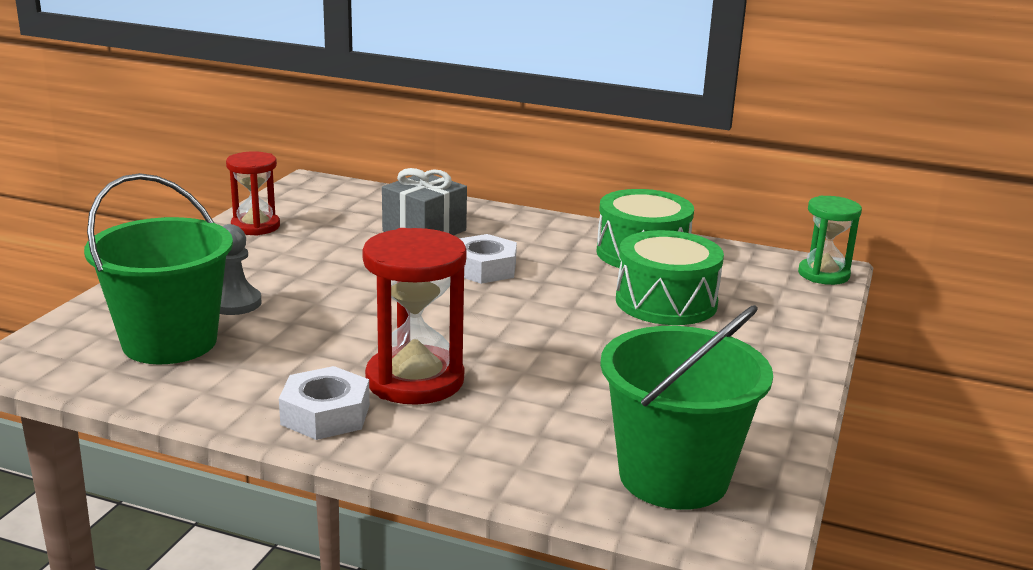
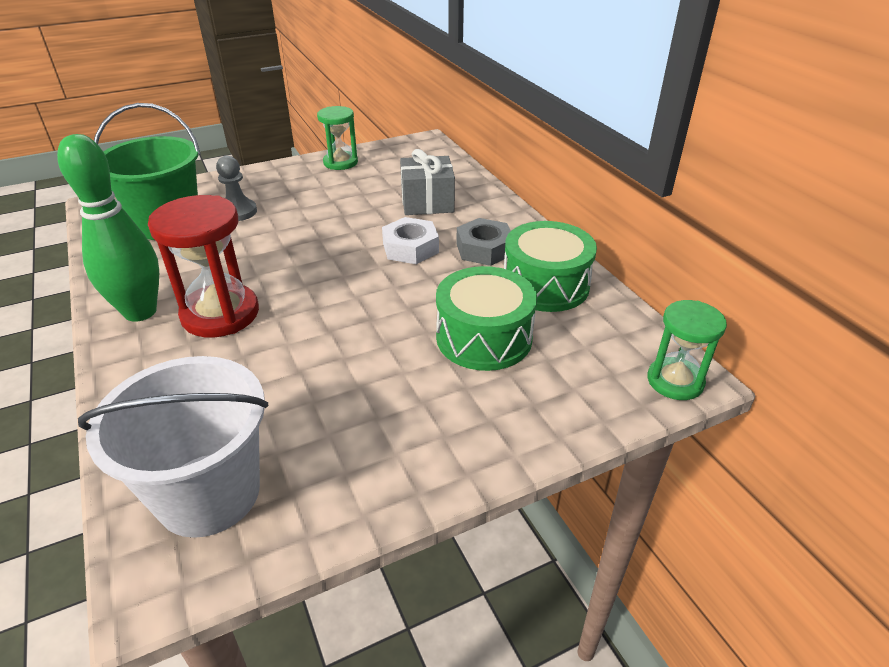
camera: 45 degrees right, 15 degrees up
(255, 226) = (340, 162): red hourglass -> green hourglass
(325, 414) = (140, 312): white nut -> green bowling pin
(548, 247) = (484, 249): none -> grey nut
(673, 477) = (209, 493): green bucket -> white bucket

